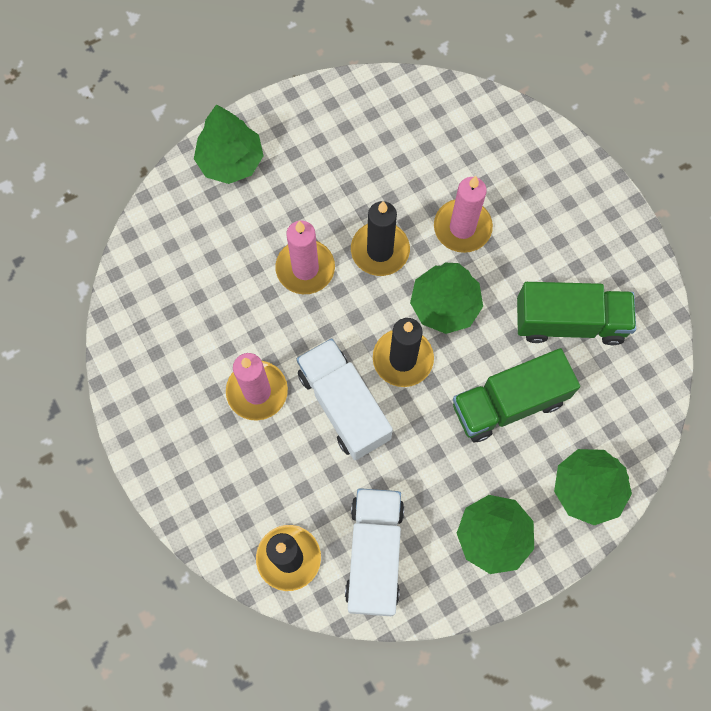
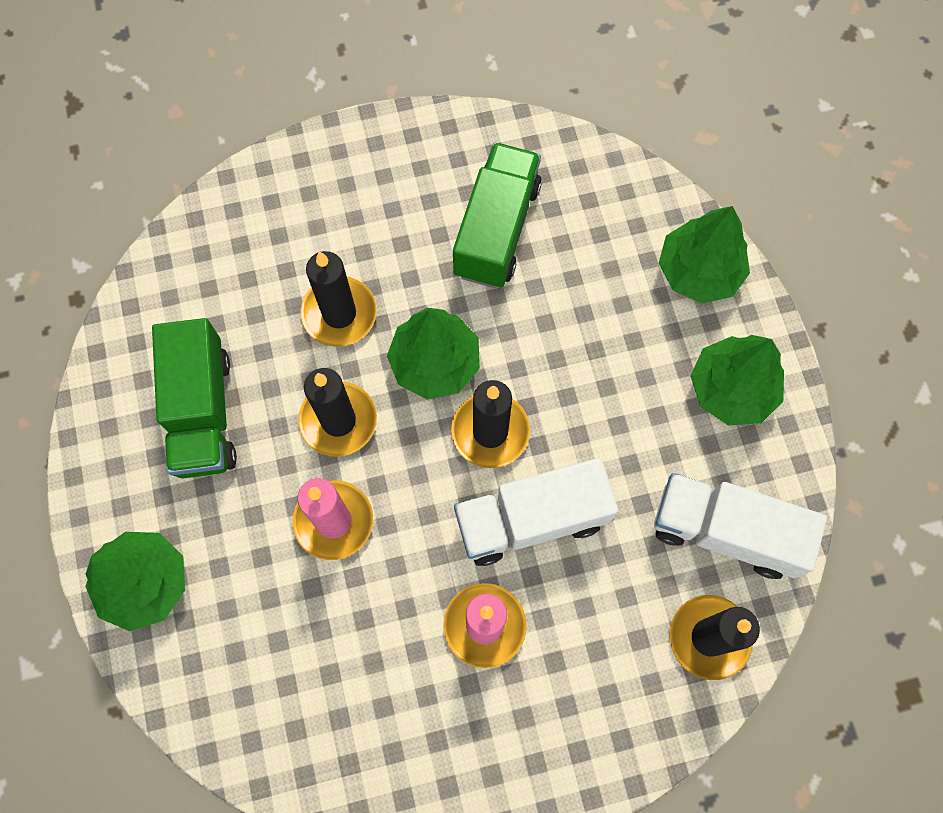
camera: 75 degrees left, 0 degrees up
(462, 227) = (339, 313): pink candle -> black candle
(508, 403) = (577, 325): green truck -> green truck (202, 412)

